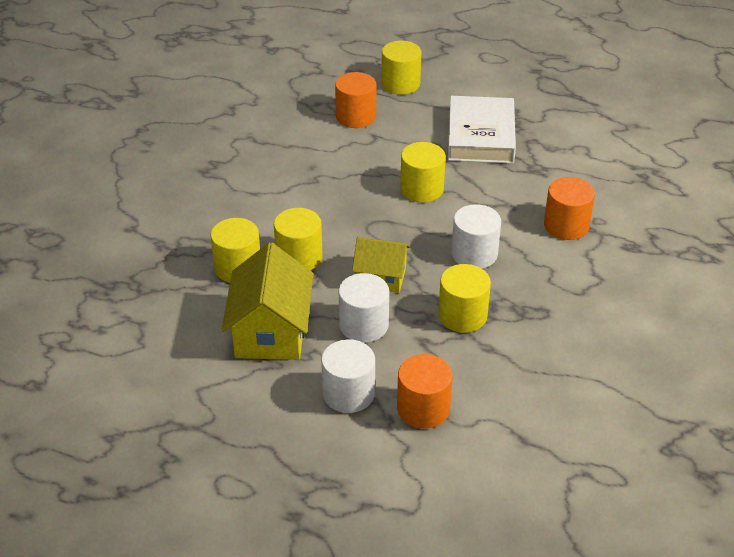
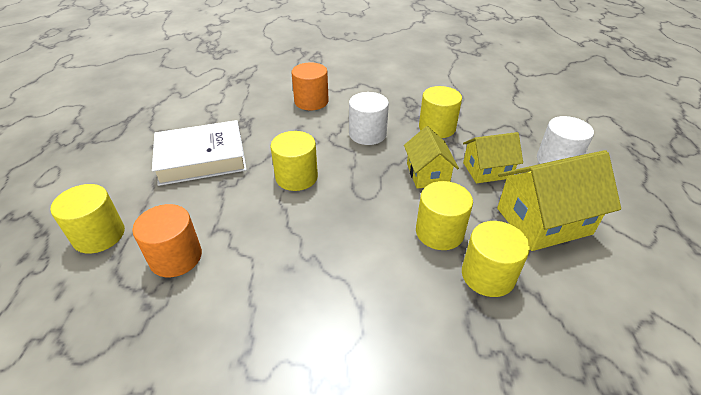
camera: 110 degrees left, 0 degrees up
(363, 325) = (487, 170): white cylinder -> yellow house
(423, 408) = (534, 127): orange cylinder -> none

